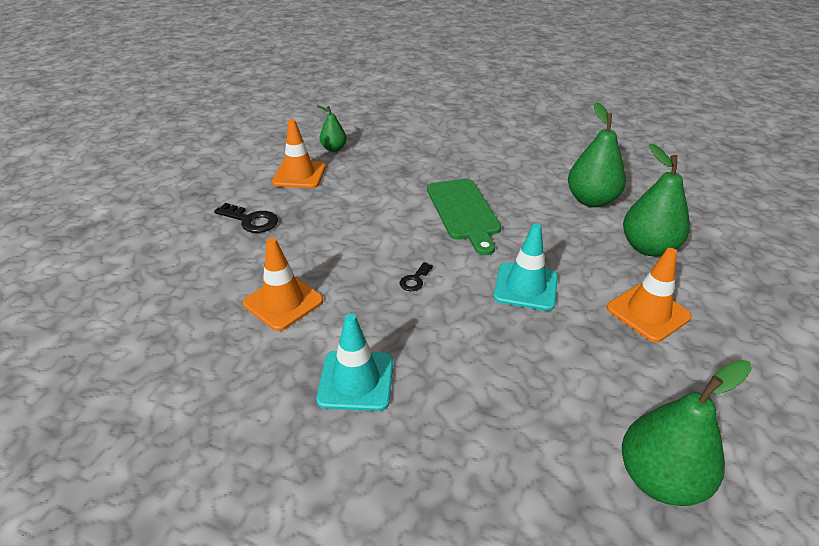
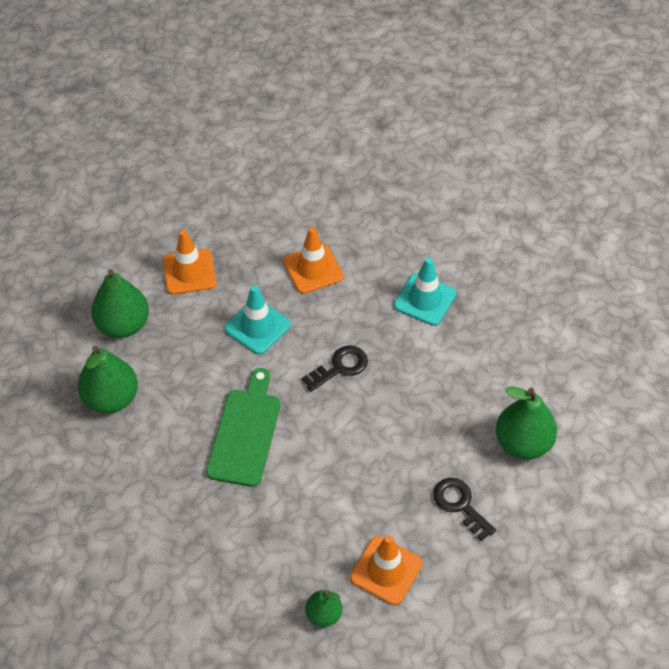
camera: 155 degrees left, 15 degrees up
(283, 302) = (455, 385): orange traffic cone -> orange traffic cone (313, 269)
(415, 280) = (340, 367): black key -> black key, size x1.72
(660, 479) = (287, 186): green pear -> green pear (523, 443)

